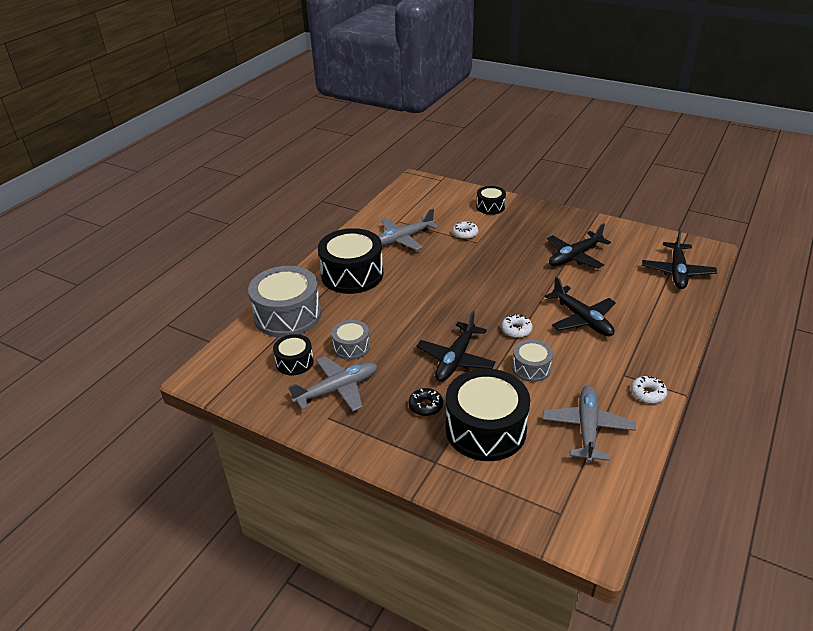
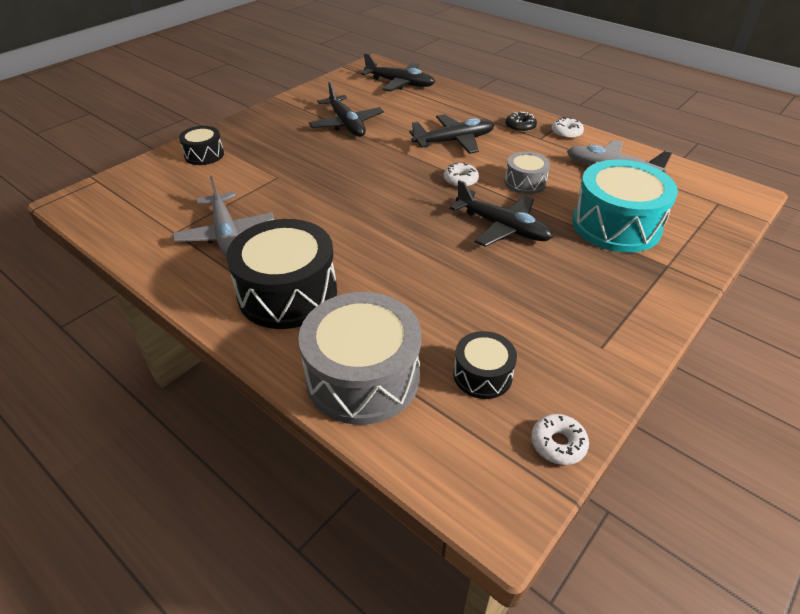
camera: 80 degrees left, 5 degrees up
(337, 389) = (547, 333): grey plane -> none
(351, 347) = (461, 311): grey drum -> none
(426, 406) = (580, 260): black donut -> black donut (520, 127)
(465, 234) = (251, 182): white donut -> white donut (558, 444)
(485, 429) = (616, 225): black drum -> turquoise drum

